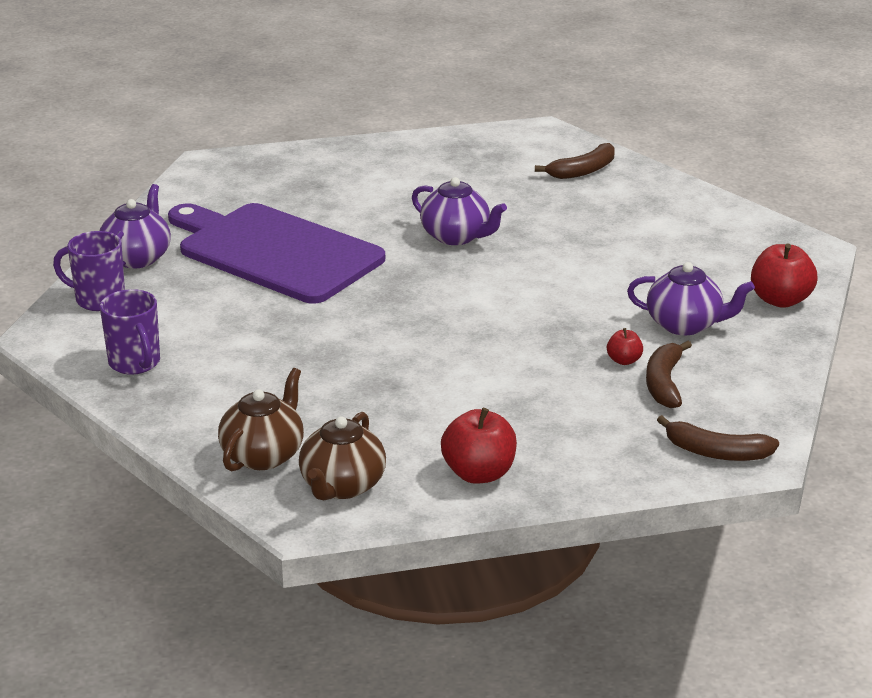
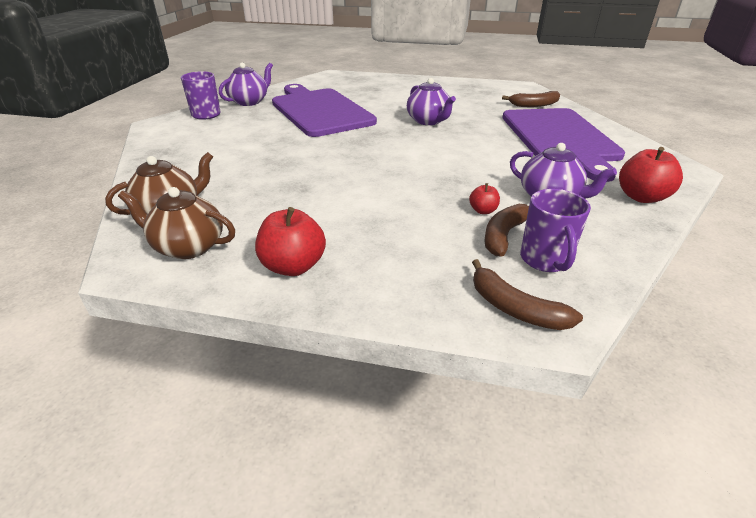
camera: 25 degrees right, 5 degrees up
(135, 363) = (178, 145): purple mug -> purple mug (545, 260)
(342, 486) = (188, 247): brown teapot -> brown teapot turned 60 degrees clockwise
(650, 229) = (560, 138): none -> purple cutting board

